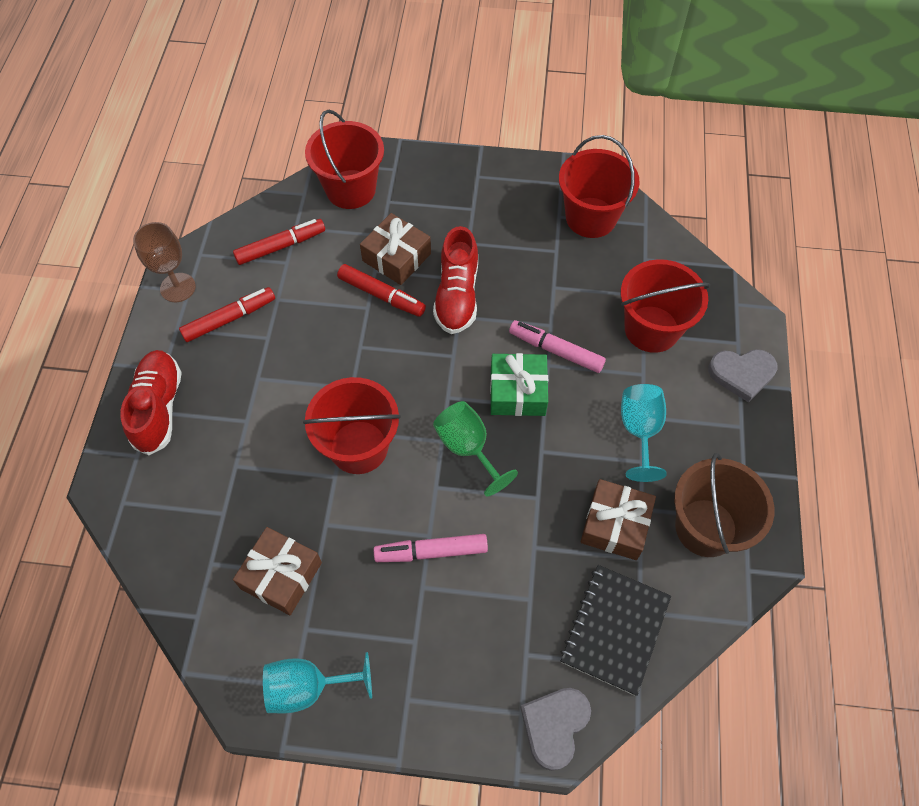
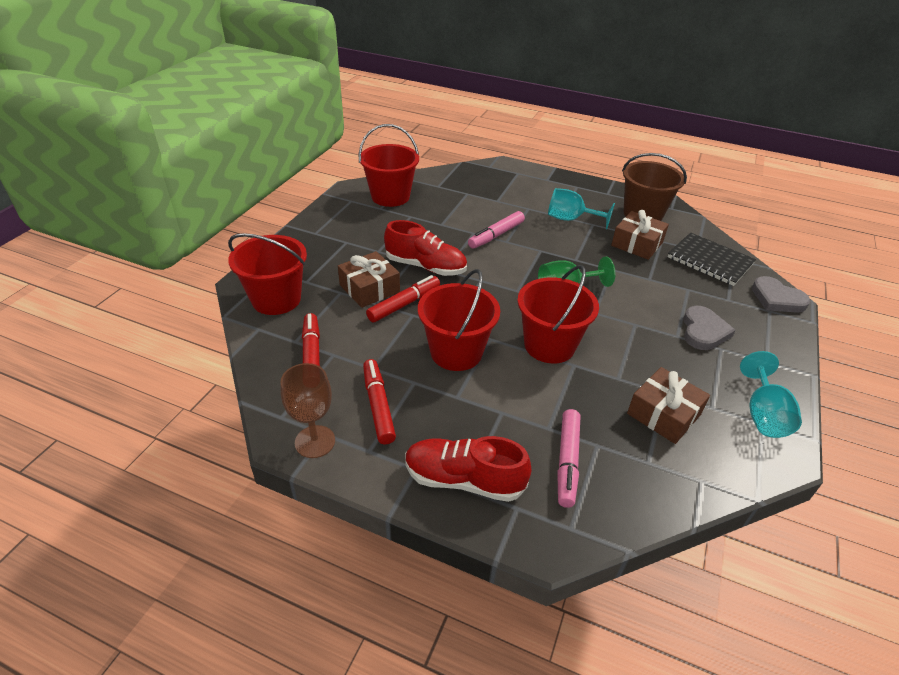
camera: 75 degrees left, 20 degrees down
(431, 552) = (649, 325): pink marker -> pink marker (567, 462)
(517, 392) = (524, 258): green gift -> none
(651, 329) = (495, 197): red bucket -> red bucket (456, 352)
(742, 374) = (540, 177): grey heart -> grey heart (703, 331)

